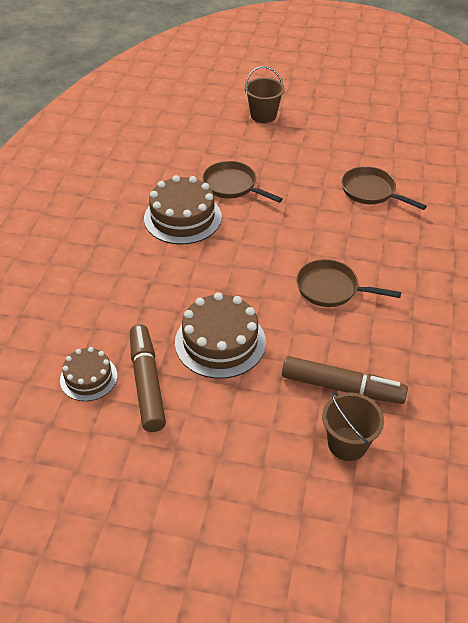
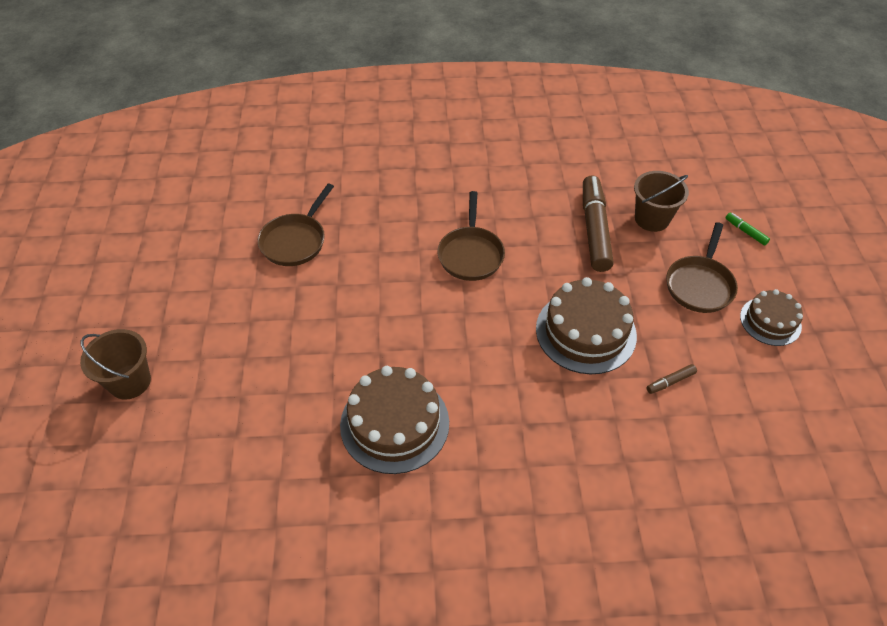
camera: 105 degrees left, 5 degrees up
(88, 378) = (693, 440): brown cake -> brown cake (770, 321)
(147, 383) = (670, 382): brown marker -> brown marker, size x0.42
(232, 186) = (312, 382): brown pan -> brown pan (700, 285)
(307, 531) = (745, 232): none -> green marker

